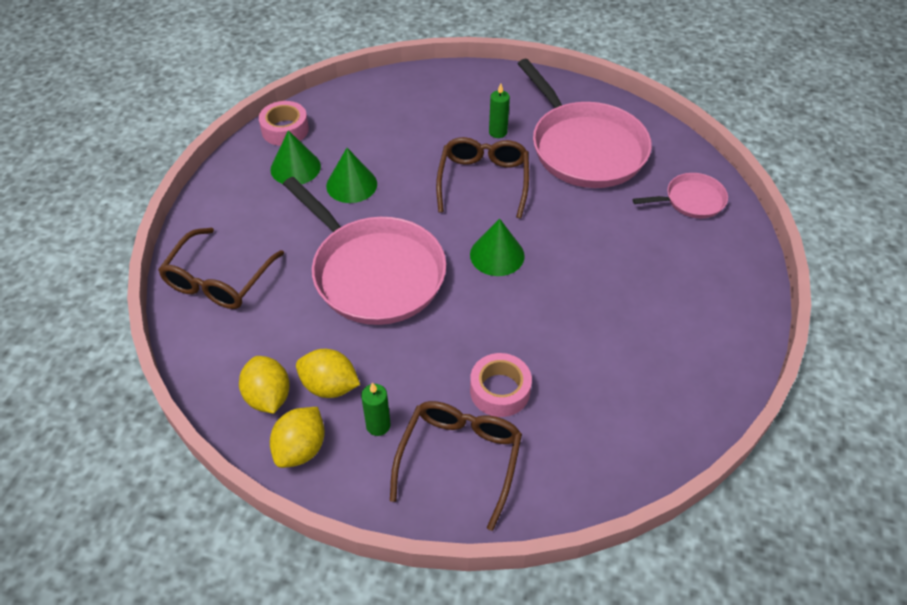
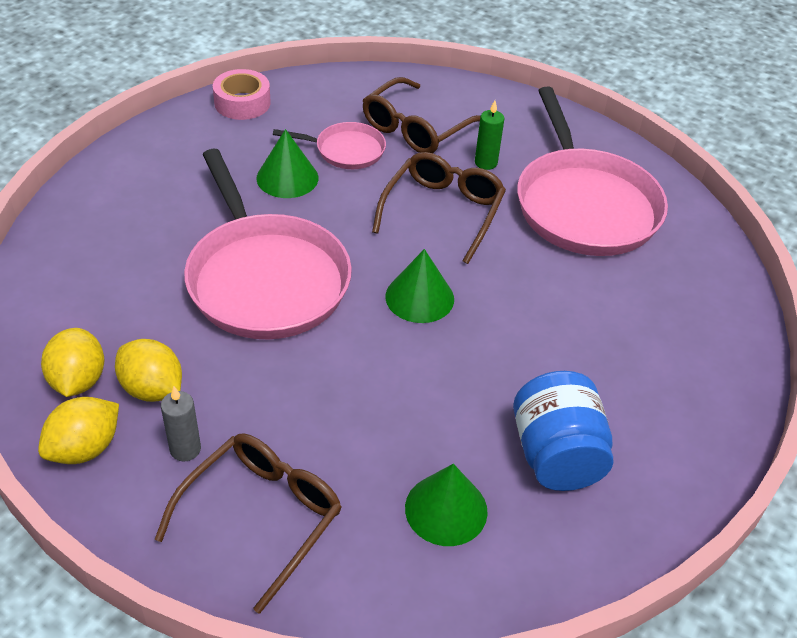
camera: 15 degrees right, 5 degrees down
(218, 281) = (88, 241): brown glasses -> brown glasses (415, 129)
(295, 167) = (233, 144): green cone -> green cone (446, 509)
(378, 425) = (185, 449): green candle -> grey candle
(500, 390) = (348, 452): pink tape -> none
(646, 347) = (556, 455): none -> blue jar
(691, 200) = (694, 298): pink pan -> pink pan (346, 150)

